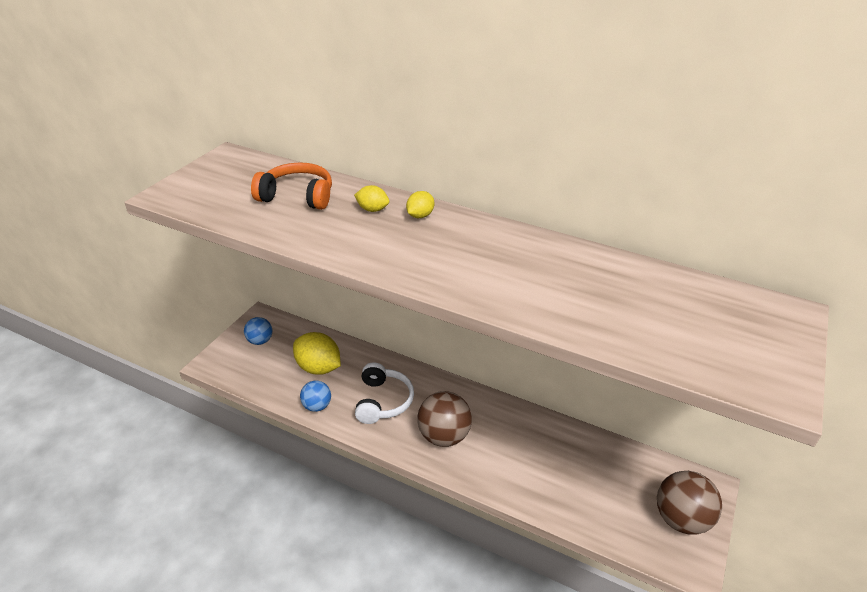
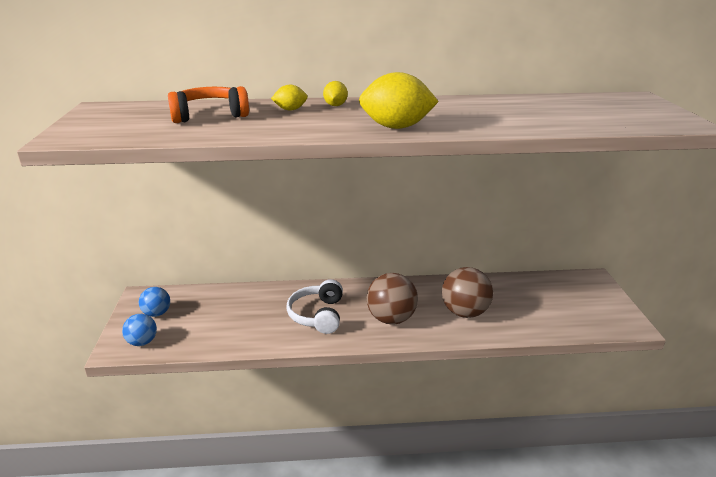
camera: 30 degrees left, 10 degrees down
(317, 406) = (261, 340): blue ball -> blue ball (142, 342)
(318, 368) = (236, 313): yellow lemon -> yellow lemon (396, 127)
(382, 401) = (318, 315): white headphones -> white headphones turned 150 degrees counterclockwise
(681, 519) = (596, 302): brown ball -> brown ball (464, 312)

